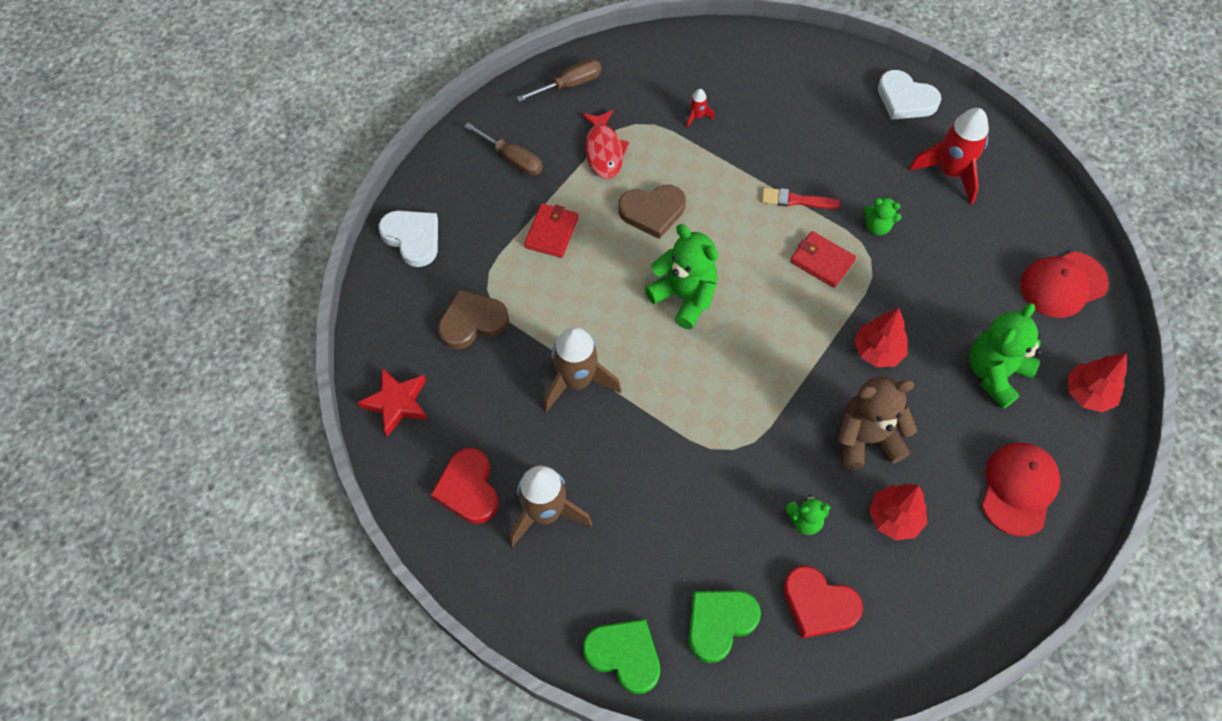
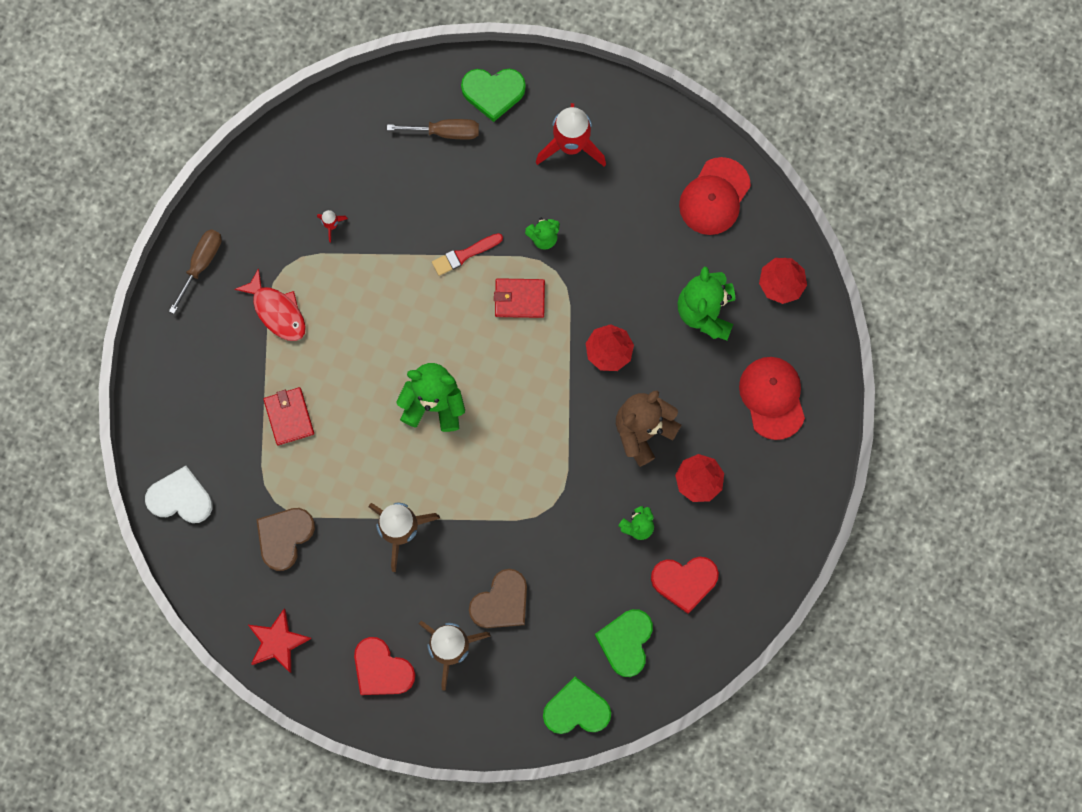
camera: 35 degrees left, 15 degrees up
(512, 159) = (206, 370): brown screwdriver -> brown screwdriver (445, 132)
(652, 212) = (357, 343): brown heart -> brown heart (501, 602)
(905, 99) = (493, 92): white heart -> green heart

